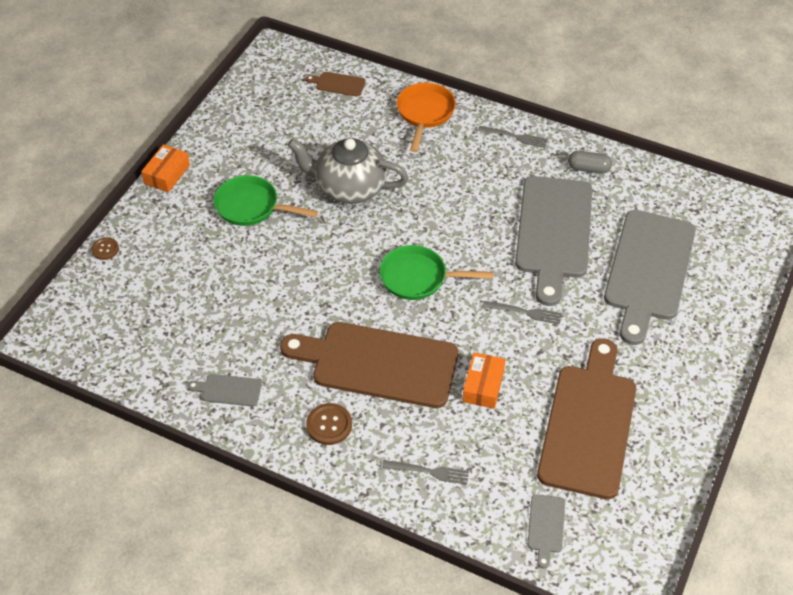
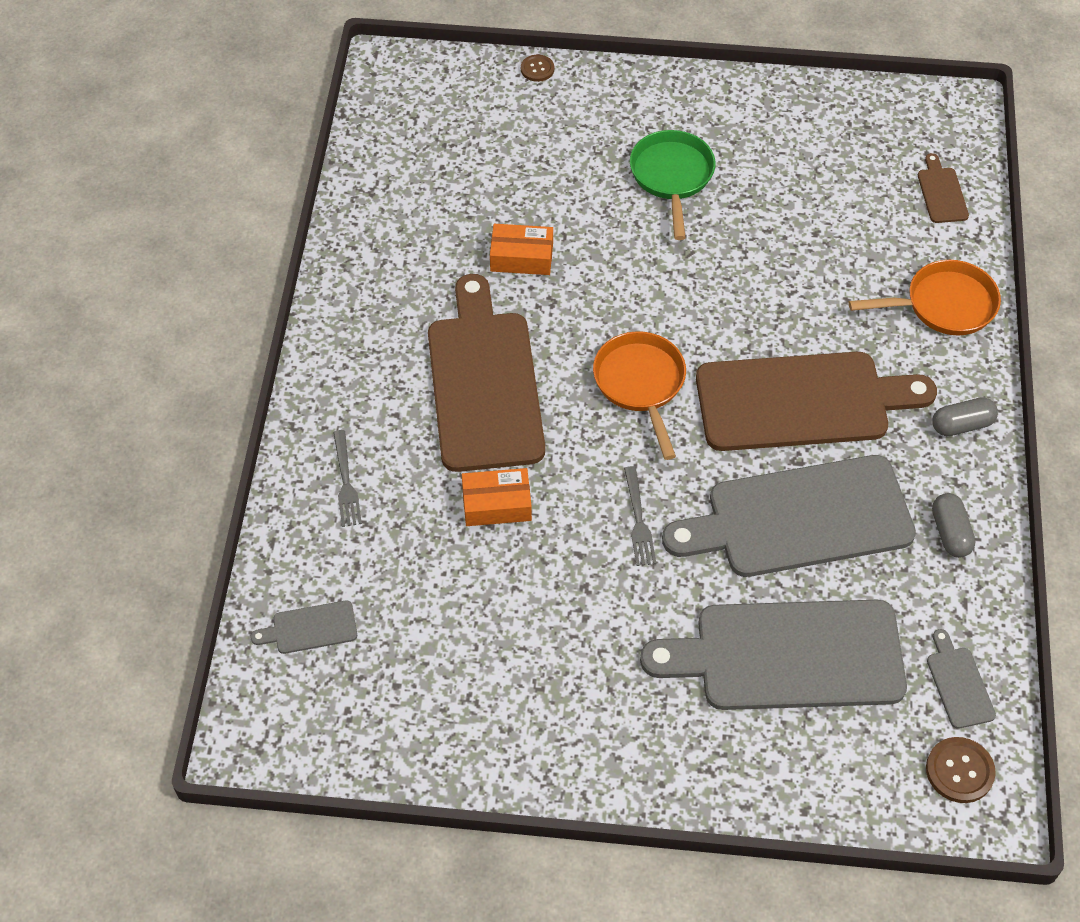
camera: 70 degrees right, 5 degrees up
(167, 174) = (681, 79): orange box -> orange box (521, 257)
(228, 390) = (386, 251): grey cutting board -> grey cutting board (958, 683)
(329, 425) = (375, 362): brown button -> brown button (959, 771)
(349, 188) = (757, 264): grey teapot -> none
(418, 278) = (641, 384): green pan -> orange pan
(515, 137) = (962, 425): grey fork -> grey capsule
(588, 424) = (483, 640): brown cutting board -> brown cutting board (801, 401)

